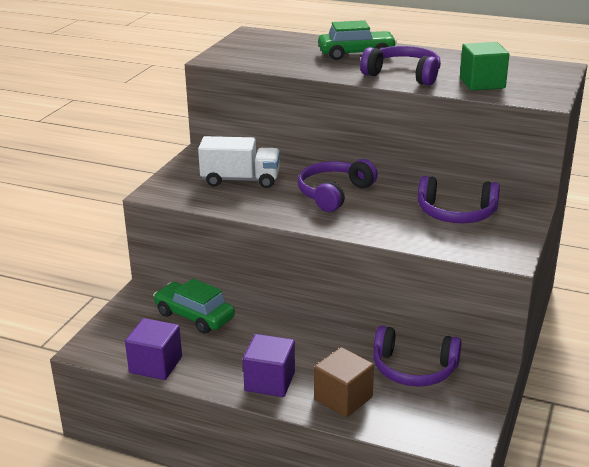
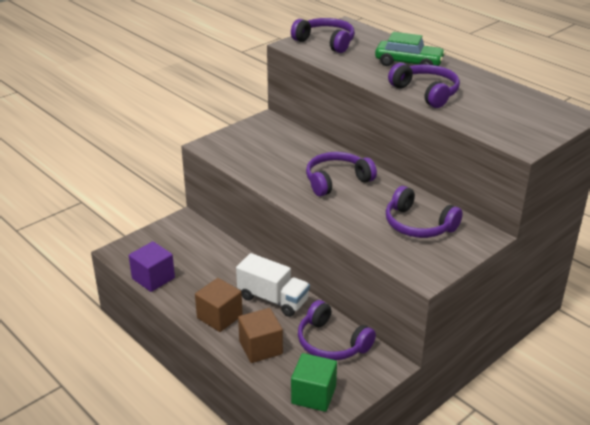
camera: 25 degrees right, 5 degrees up
(194, 316) = (206, 249): green car -> none
(240, 180) = (276, 150): white truck -> white truck (273, 299)
(248, 50) = (326, 42): none -> purple headphones
(270, 381) = (219, 317): purple cube -> brown cube
(482, 83) = (484, 116): green cube -> green cube (313, 395)

